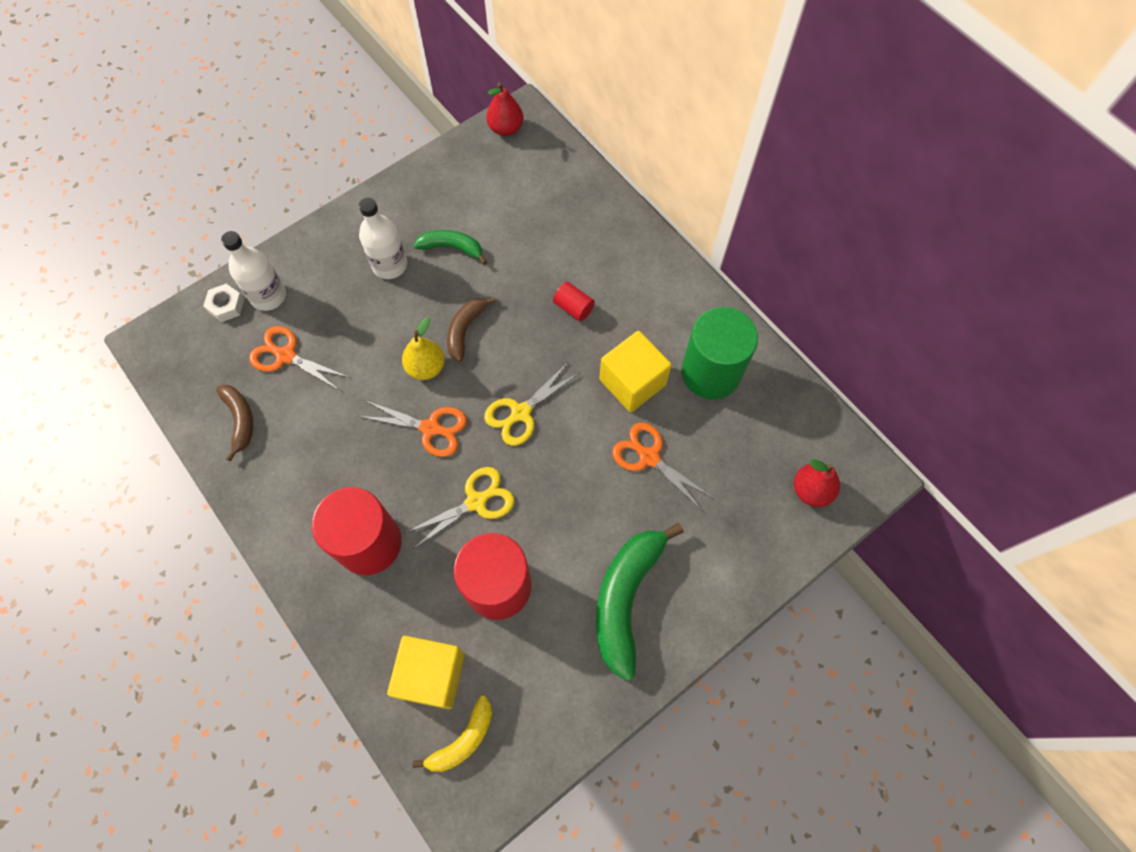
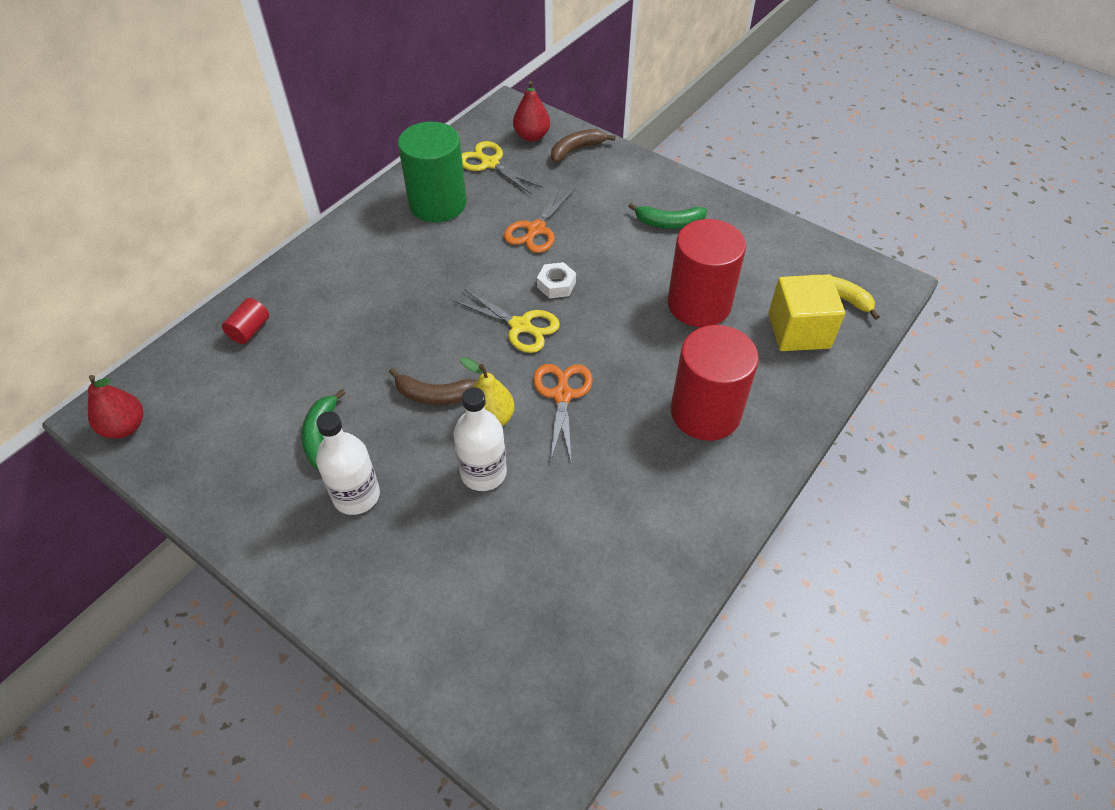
camera: 105 degrees left, 15 degrees down
(226, 306) = (456, 679): white nut -> white nut (556, 285)
(240, 420) = (617, 591): brown banana -> brown banana (576, 150)
(268, 296) = (429, 627): white bottle -> white bottle (483, 473)
(285, 355) = (514, 571): orange scissors -> none
(476, 501) = (626, 338): yellow scissors -> yellow scissors (490, 163)
(573, 307) = (386, 310): red cylinder -> red cylinder (250, 330)
(626, 598) = (669, 223): green banana -> green banana, size x0.55
(632, 382) = (462, 252): yellow cube -> none

